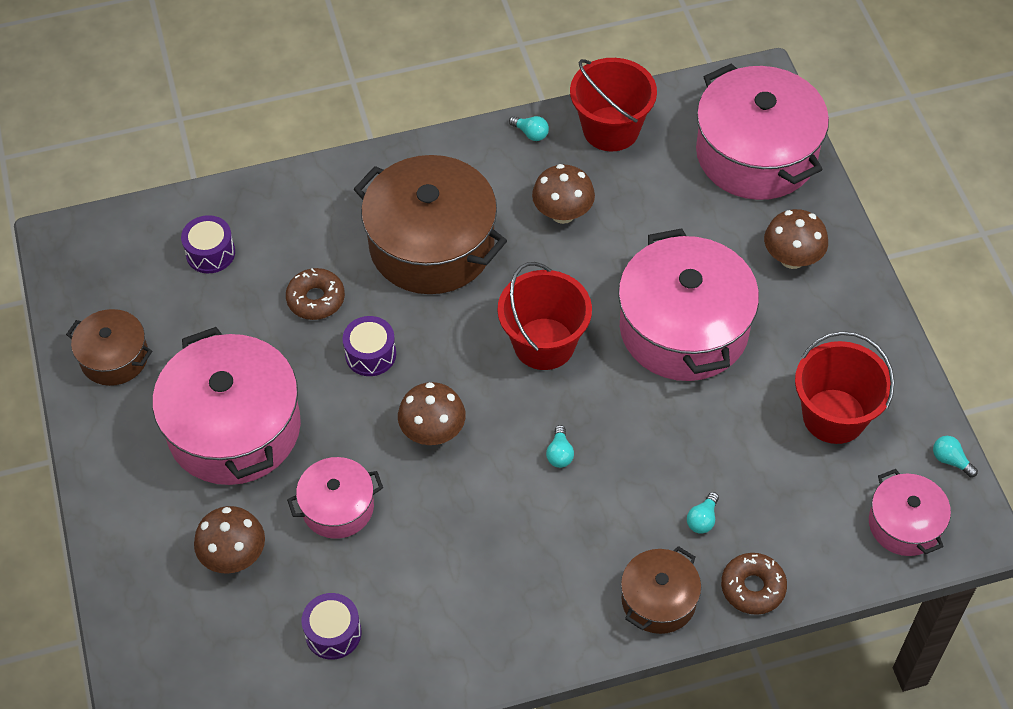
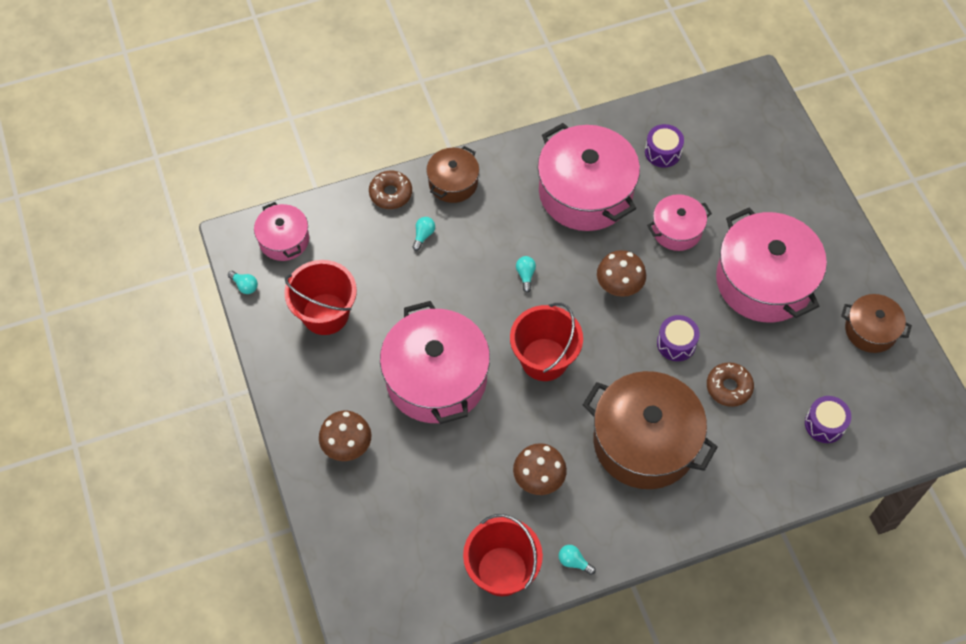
camera: 175 degrees right, 5 degrees up
(234, 556) = (739, 194): brown mushroom -> none
(756, 154) = (371, 551): pink pot -> pink pot (585, 192)

